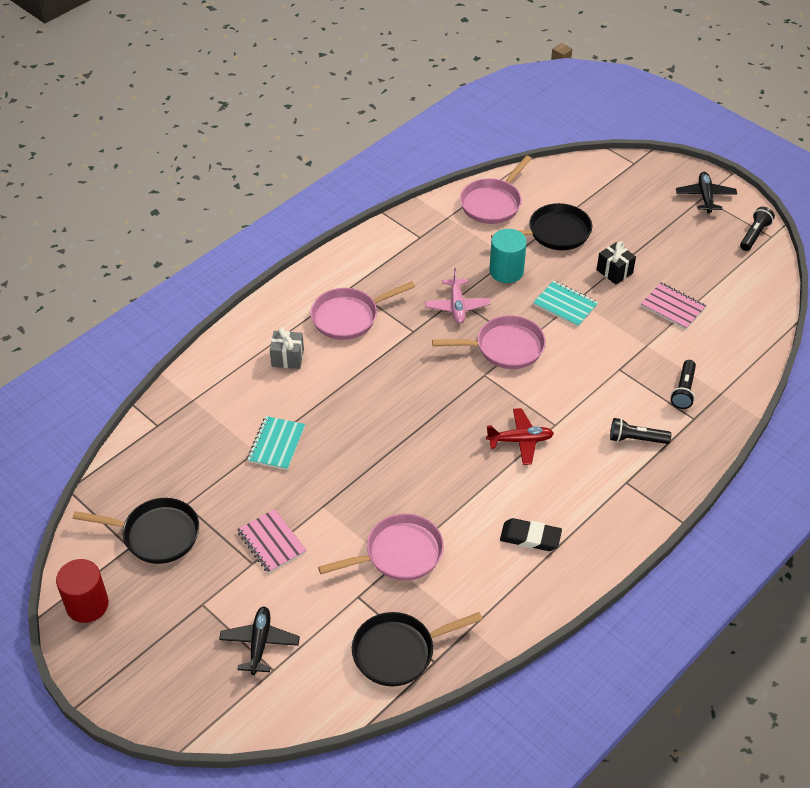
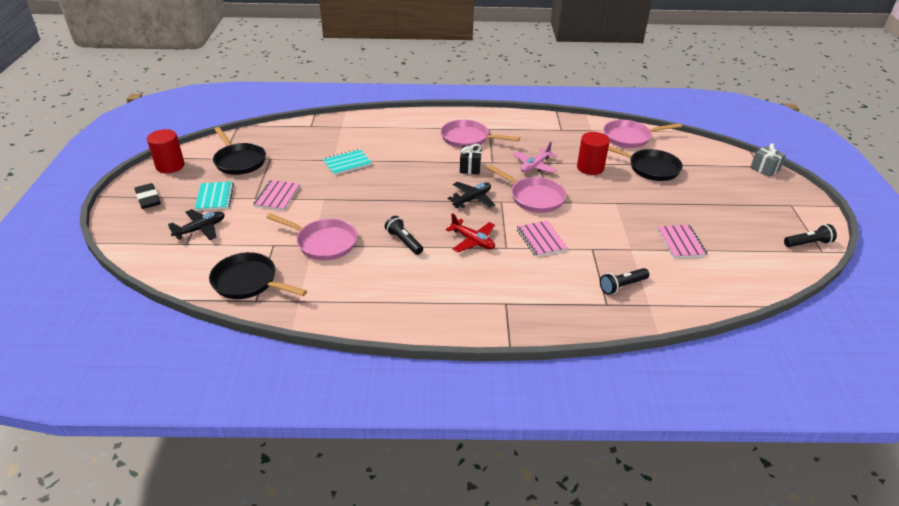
camera: 45 degrees right, 10 degrees down
(287, 358) = (410, 136): grey gift -> grey gift (764, 169)
(506, 271) = (590, 168): turquoise cylinder -> red cylinder
(530, 537) = (402, 286): black eraser -> black eraser (148, 199)
(565, 305) = (604, 201): turquoise notebook -> turquoise notebook (215, 197)
(570, 392) = (541, 240): none -> pink notebook
(614, 271) = (664, 204): black gift -> black gift (470, 168)
(636, 439) = (548, 288): black flashlight -> black flashlight (404, 241)
(705, 196) = (794, 206): black plane -> black plane (472, 199)

